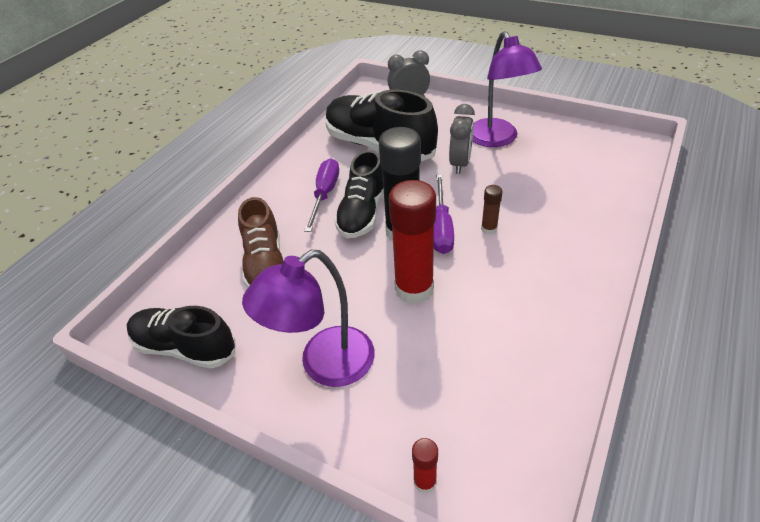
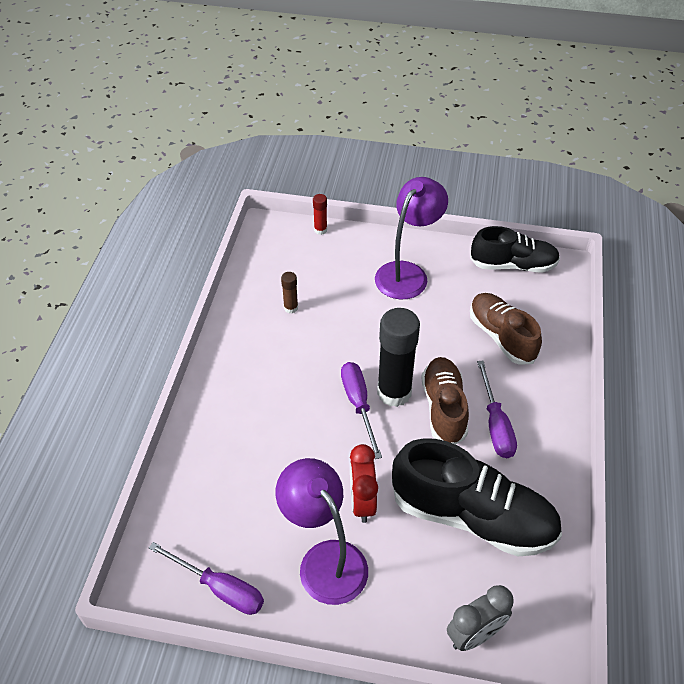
camera: 160 degrees right, 5 degrees up
(362, 213) = (444, 408): black shoe -> brown shoe
(414, 289) = (364, 338): red glue stick -> none
(460, 164) = (362, 502): grey clock -> red clock
(489, 229) = (312, 411): brown glue stick -> brown glue stick (291, 308)
(577, 136) = (220, 588): none -> purple screwdriver

